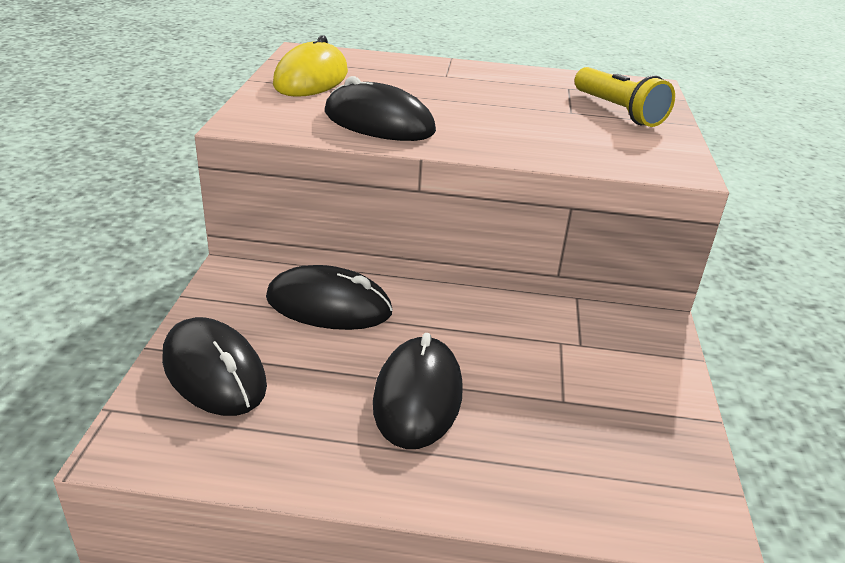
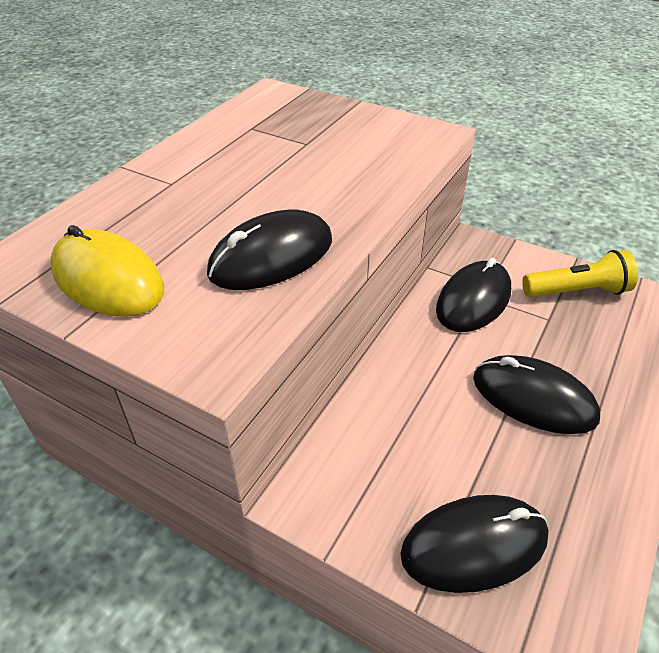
camera: 65 degrees left, 10 degrees up
(329, 305) = (389, 425): black mouse -> black mouse (473, 300)
(618, 111) = (318, 122): yellow flashlight -> yellow flashlight (577, 291)

